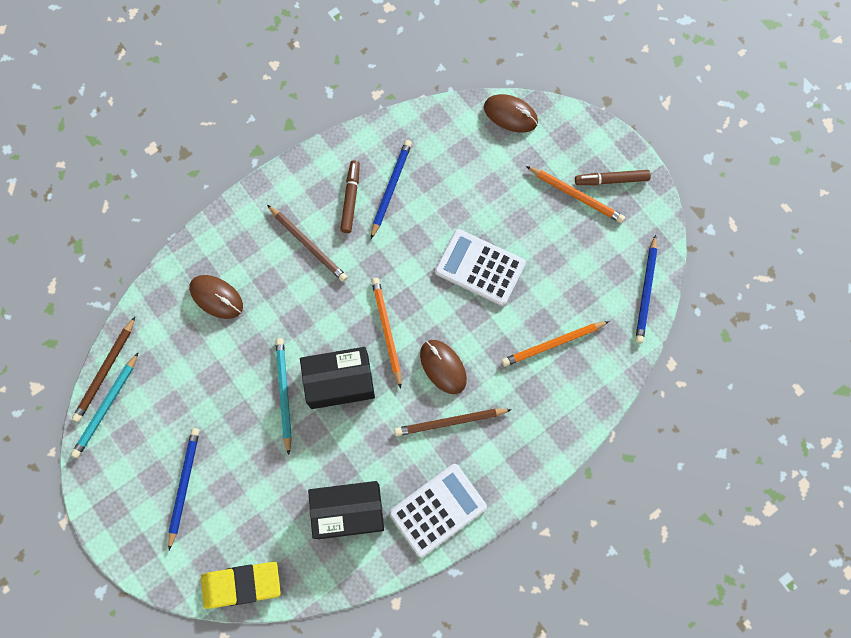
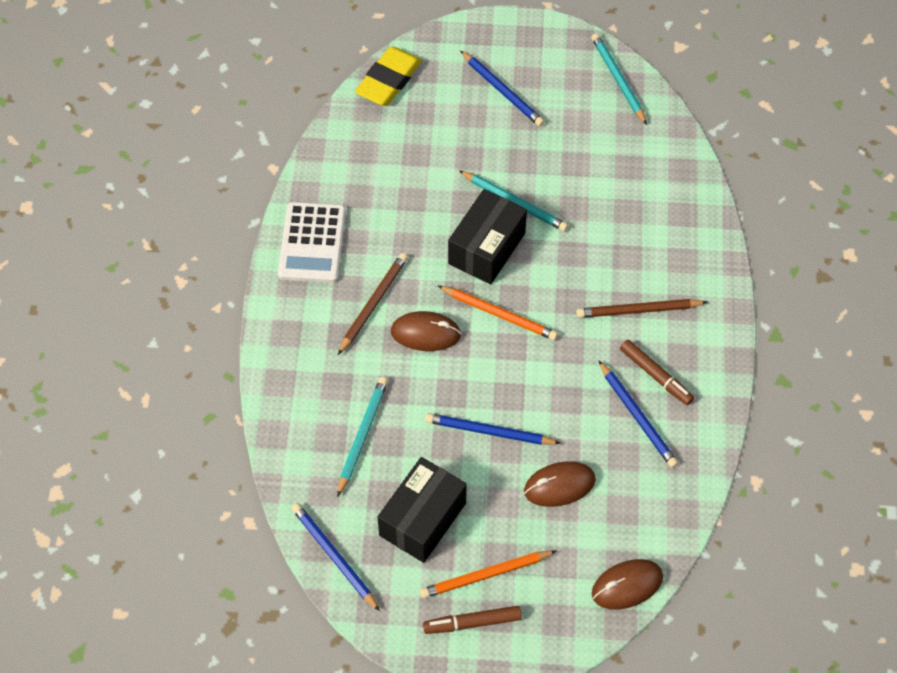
camera: 130 degrees right, 15 degrees down
(105, 371) = (651, 96): brown pencil -> none
(216, 297) = (648, 210): brown mouse -> brown mouse (559, 485)
(348, 511) = (373, 182): black box -> black box (422, 519)
(479, 268) = (489, 432): white calculator -> blue pencil
(553, 344) = (362, 436): orange pencil -> turquoise pencil
(611, 180) = (472, 623): brown marker -> brown marker turned 135 degrees counterclockwise

